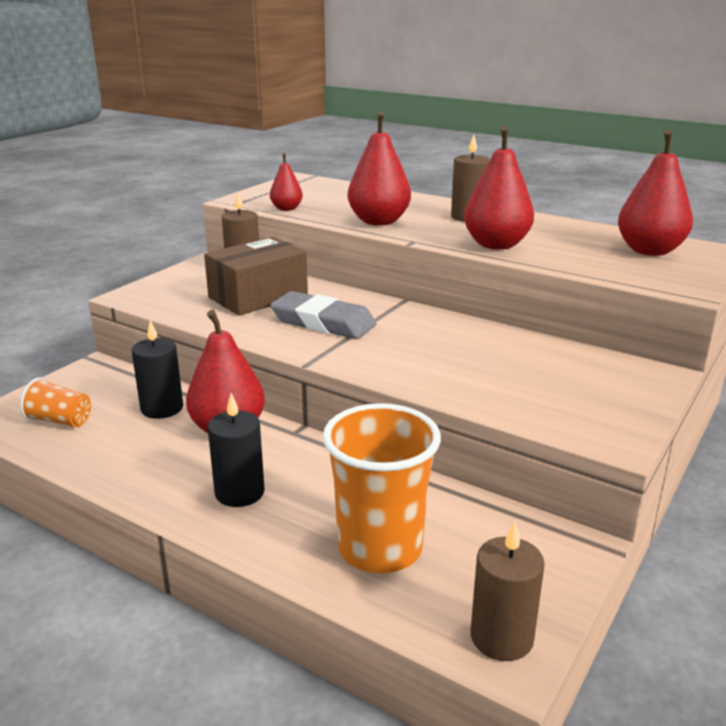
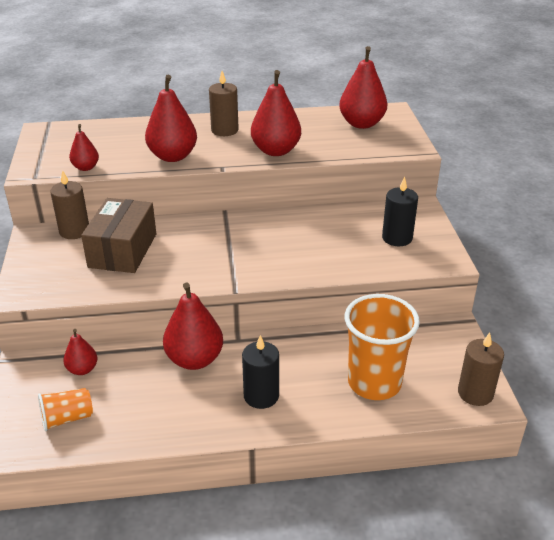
camera: 40 degrees left, 10 degrees up
(128, 391) = (82, 369): none -> red pear
(162, 408) = (128, 369): black candle -> black candle (397, 238)
(323, 322) = (199, 252): grey eraser -> none

